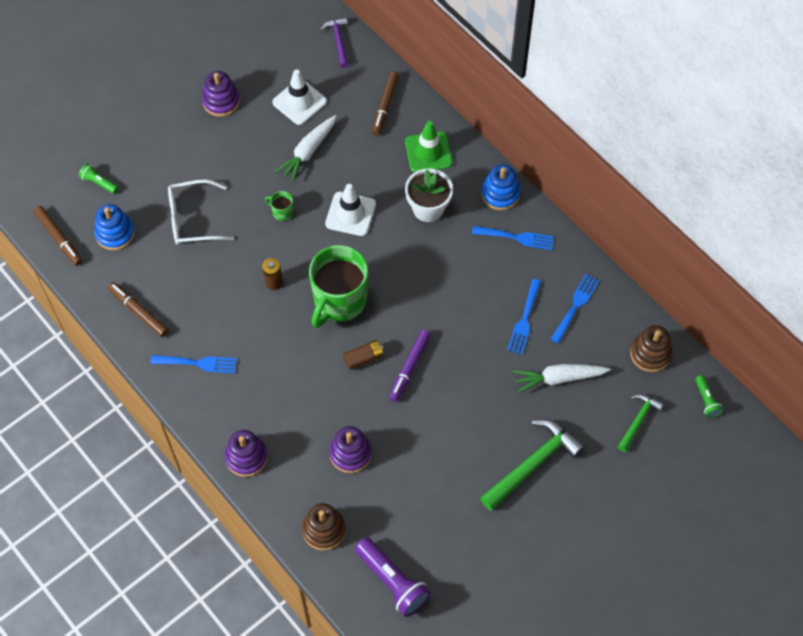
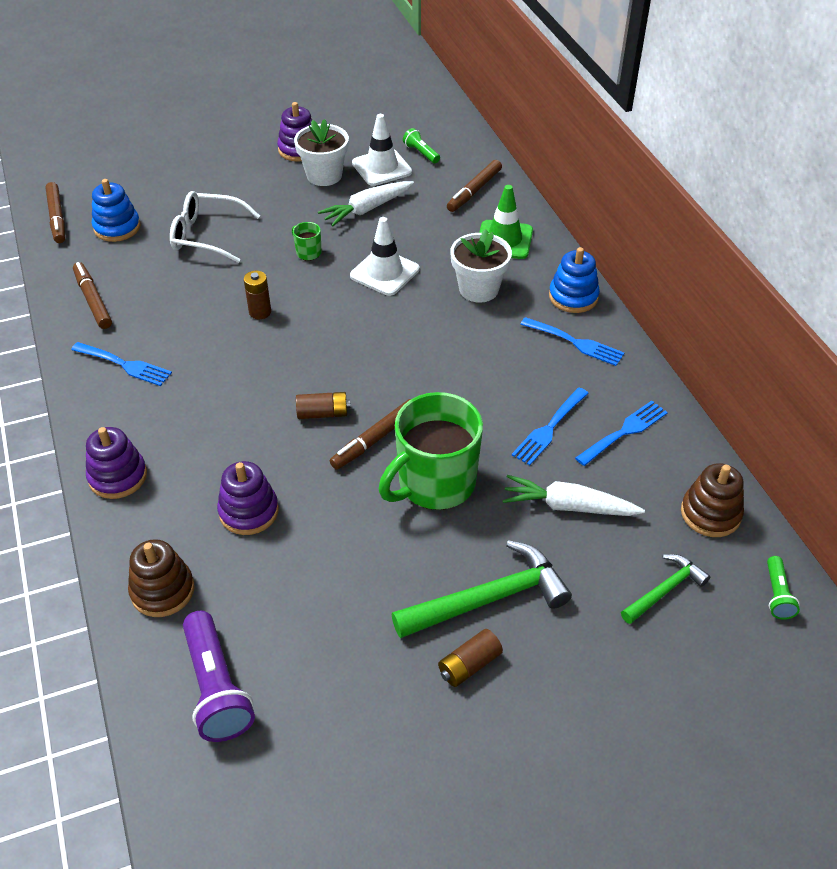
camera: 20 degrees right, 15 degrees down
(99, 183) = (130, 184): green flashlight -> green flashlight (421, 153)
(256, 125) = (324, 175): none -> white flower pot
(338, 41) = (451, 130): purple hammer -> none
(339, 300) = (326, 348): green mug -> green mug (434, 483)
(409, 368) = (375, 439): purple marker -> brown marker
(538, 513) = (469, 665): none -> brown battery

